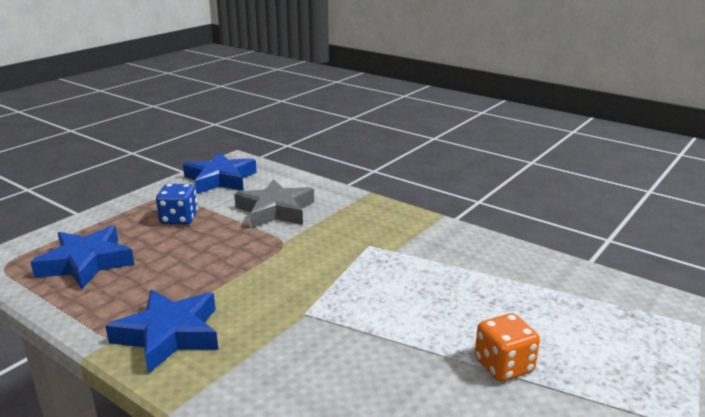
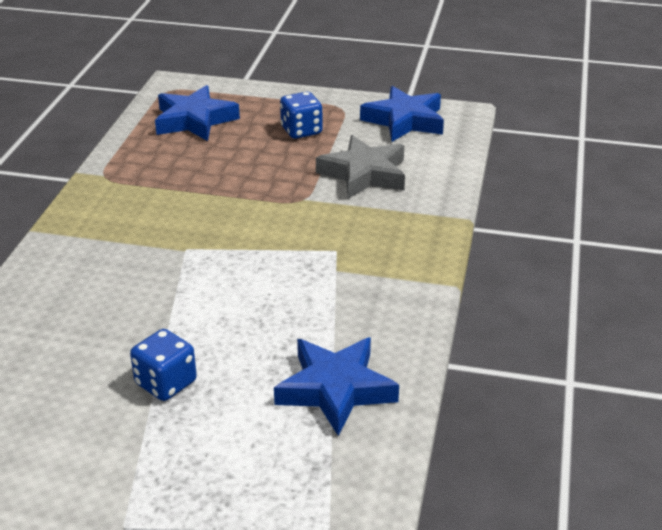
camera: 65 degrees right, 10 degrees up
(169, 335) = (118, 195): blue star -> blue star (335, 389)
(503, 366) = (166, 383): orange dice -> blue dice

